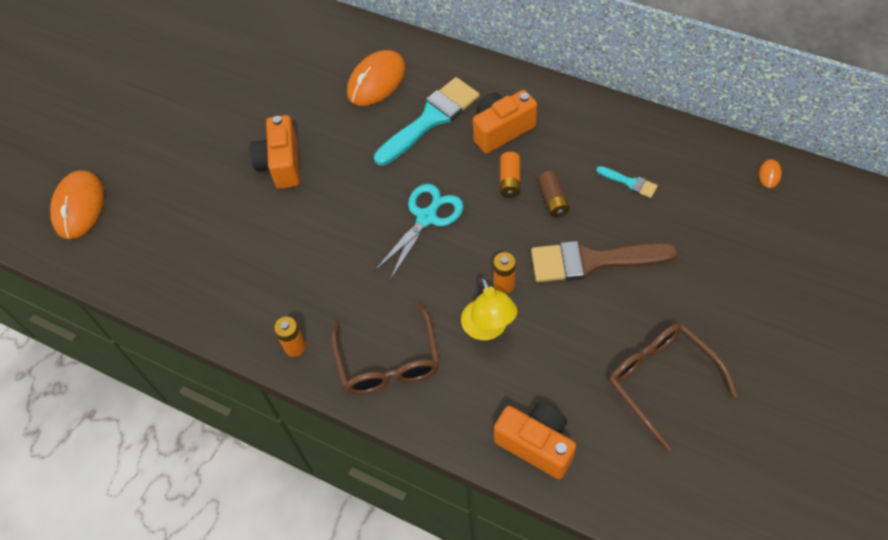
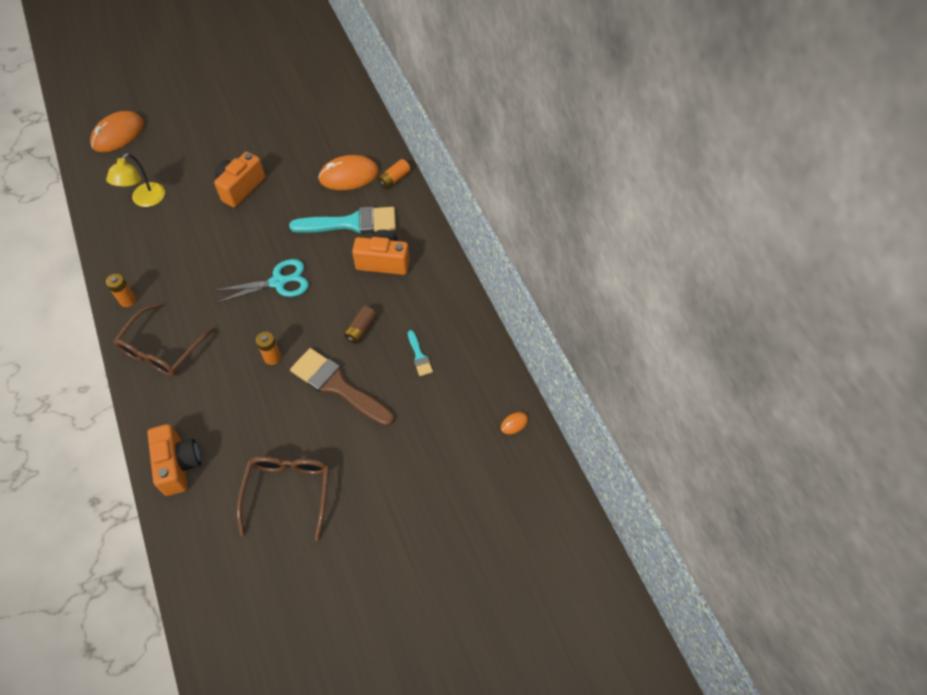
camera: 35 degrees right, 0 degrees up
(488, 328) = (233, 376): yellow lamp -> yellow lamp (145, 200)
(510, 180) = (350, 297): orange battery -> orange battery (394, 179)

